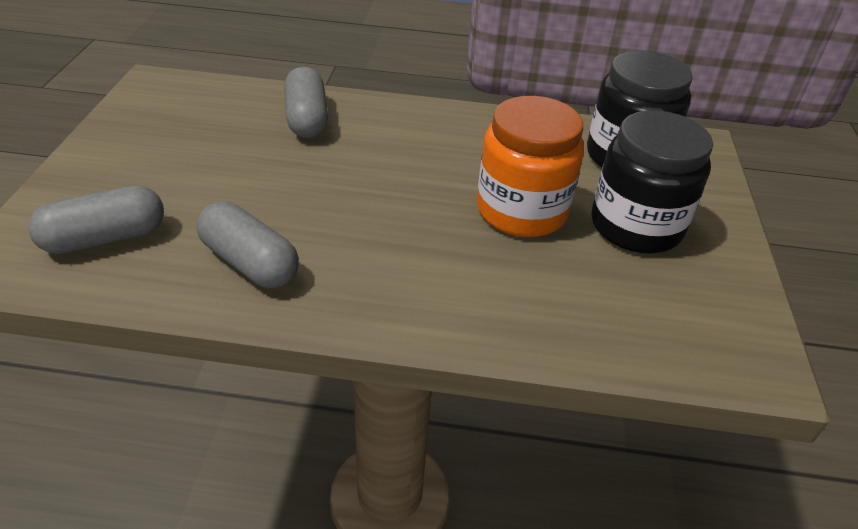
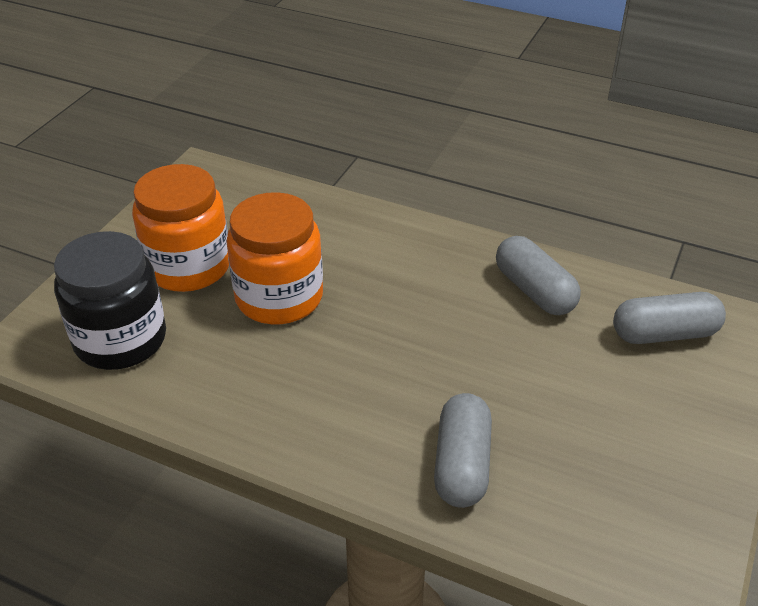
camera: 160 degrees left, 0 degrees up
(636, 226) = (188, 266): black jar -> orange jar

